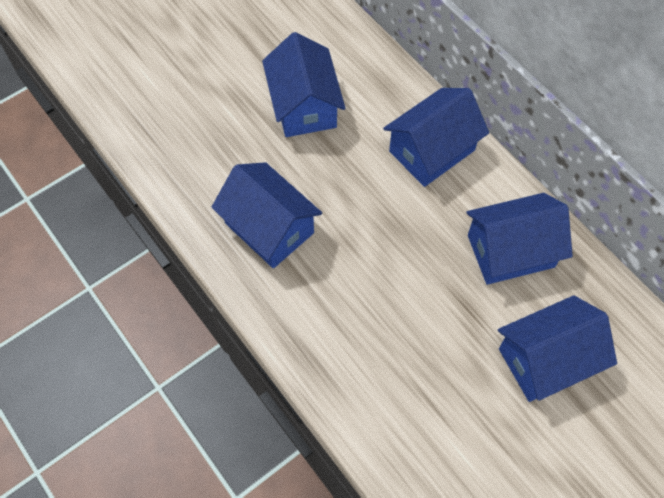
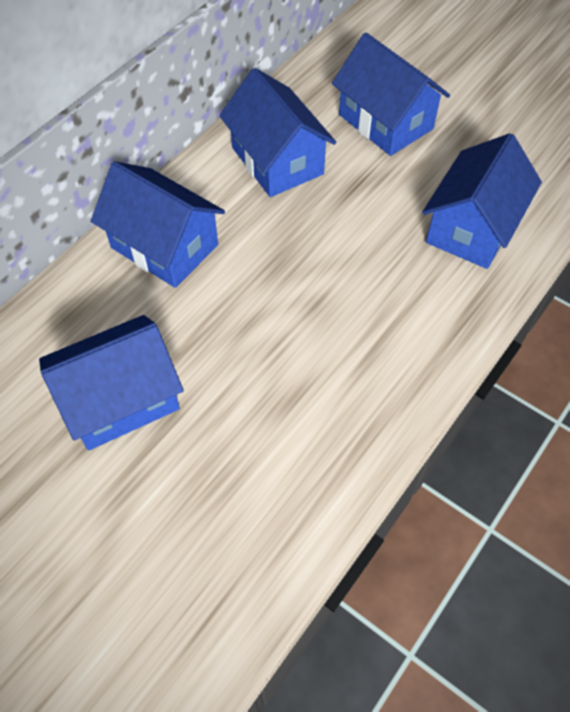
camera: 105 degrees left, 5 degrees down
(269, 228) = (325, 391): blue house -> blue house (472, 227)

